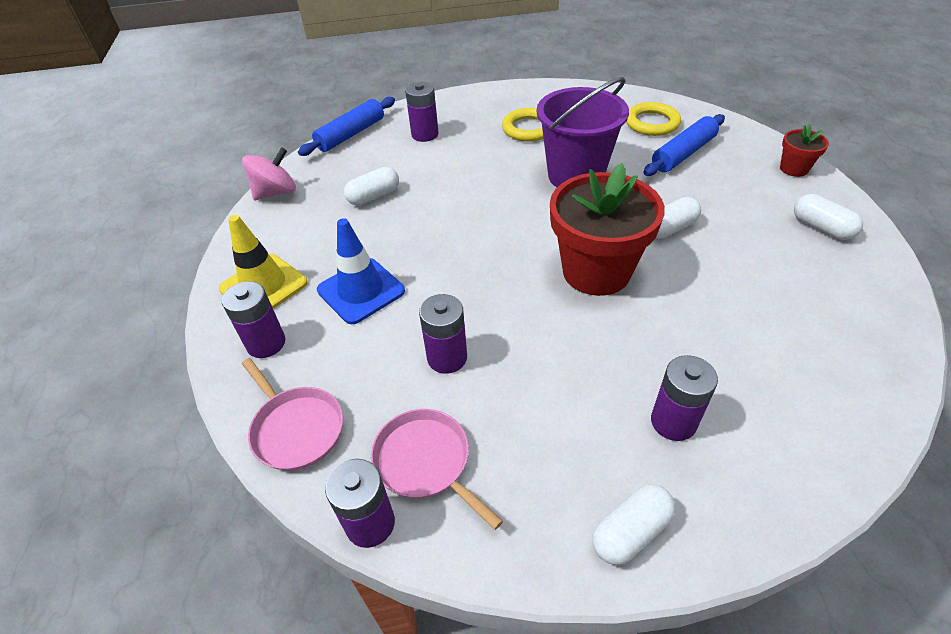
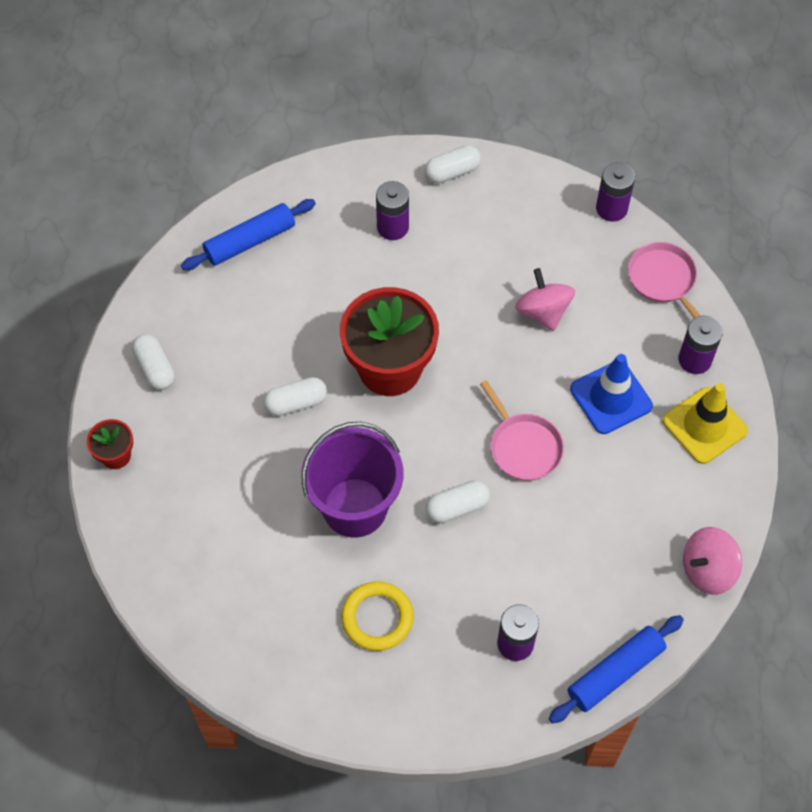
camera: 170 degrees left, 15 degrees up
(374, 196) = (591, 532): white capsule -> white capsule (457, 507)
(426, 462) = (571, 237): pink pan -> pink pan (523, 447)
(447, 358) = (543, 312): purple battery -> pink spinning top
(652, 123) = (218, 585): yellow ring -> none
(683, 154) = (216, 513): blue rolling pin -> blue rolling pin (250, 241)

